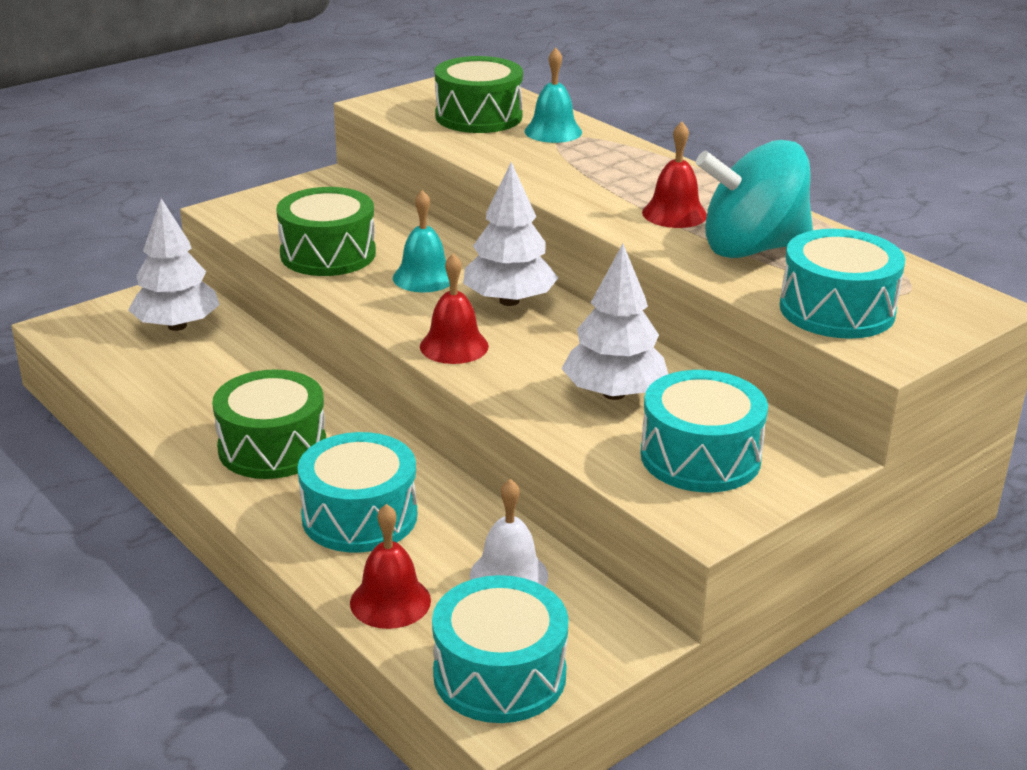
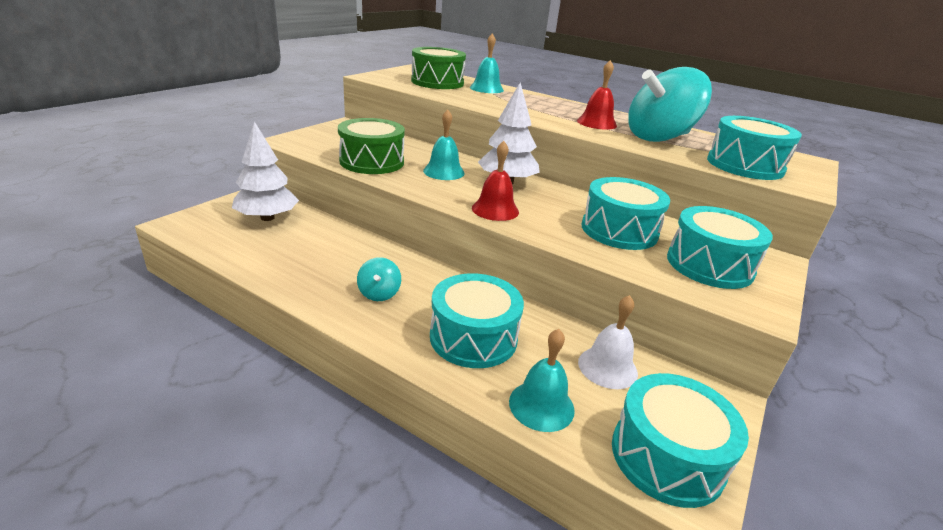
camera: 20 degrees left, 0 degrees up
(272, 447) = (379, 293): green drum -> turquoise spinning top
(390, 601) = (541, 405): red bell -> turquoise bell
(614, 393) = (619, 230): white tree -> turquoise drum

